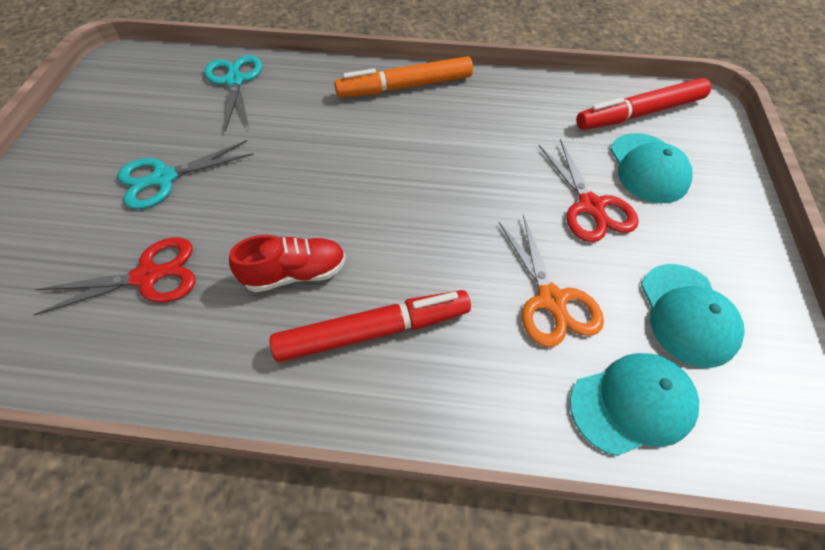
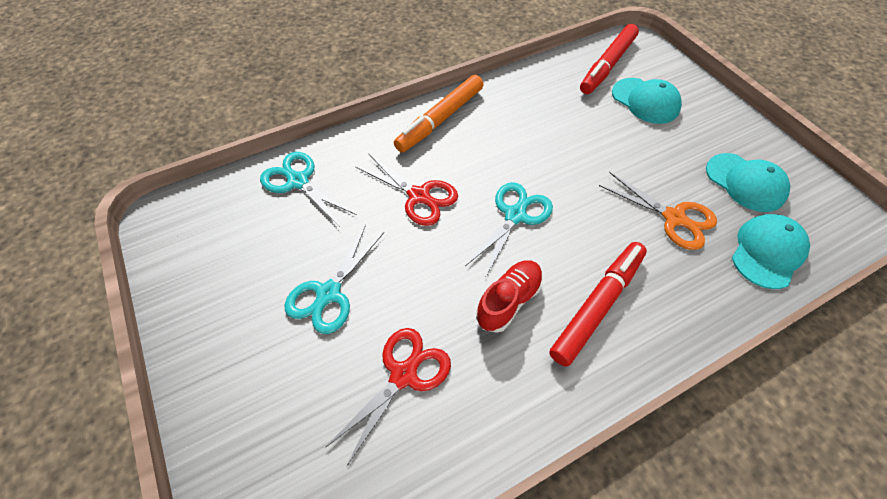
camera: 35 degrees left, 0 degrees up
(383, 204) = (515, 215): none -> turquoise scissors
(590, 206) = (638, 144): red scissors -> red scissors (419, 196)

